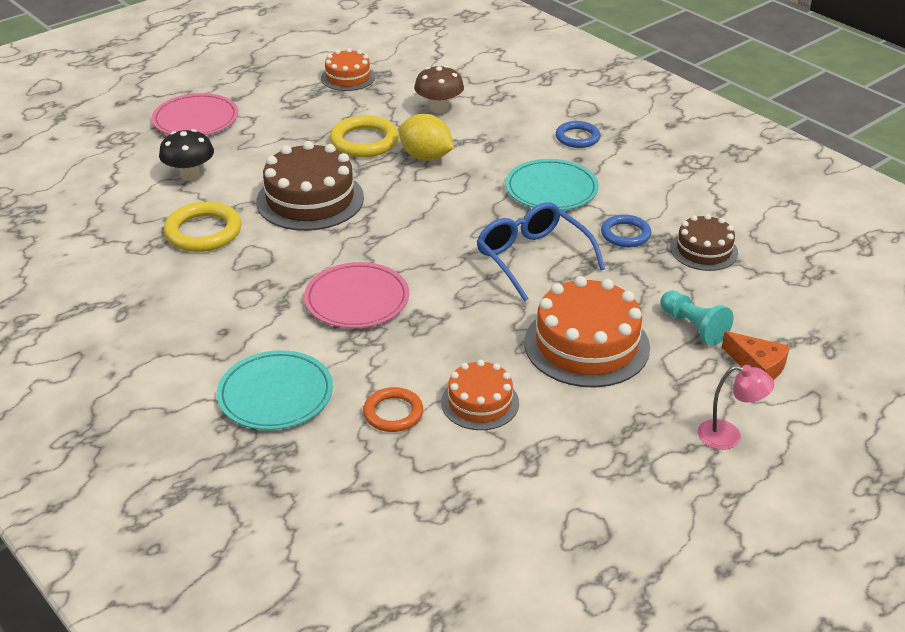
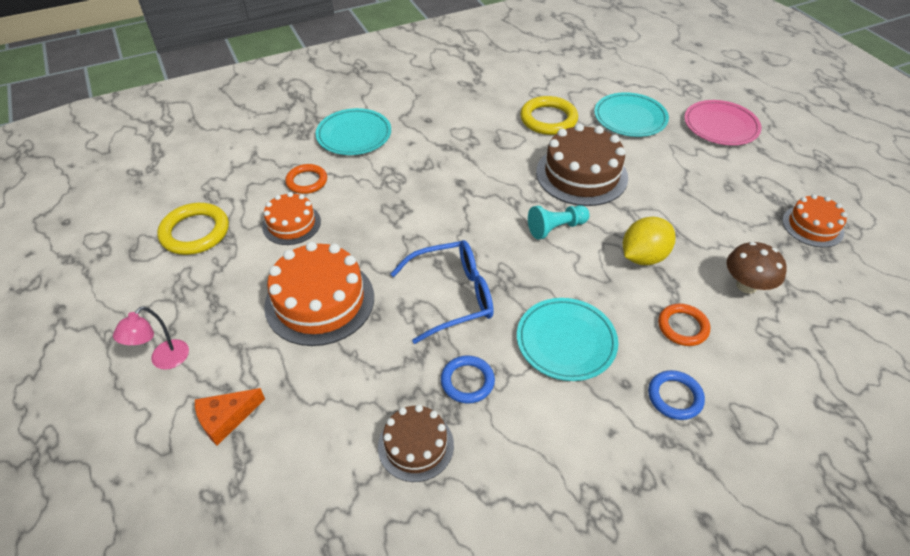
camera: 105 degrees right, 10 degrees up
(190, 175) = (630, 118): black mushroom -> turquoise plate
(357, 300) = (436, 182): pink plate -> none
(364, 141) = (677, 219): yellow ring -> yellow ring (195, 232)
(503, 136) = (682, 327): none -> orange ring
(693, 327) = (303, 387): turquoise pawn -> turquoise pawn (556, 228)

